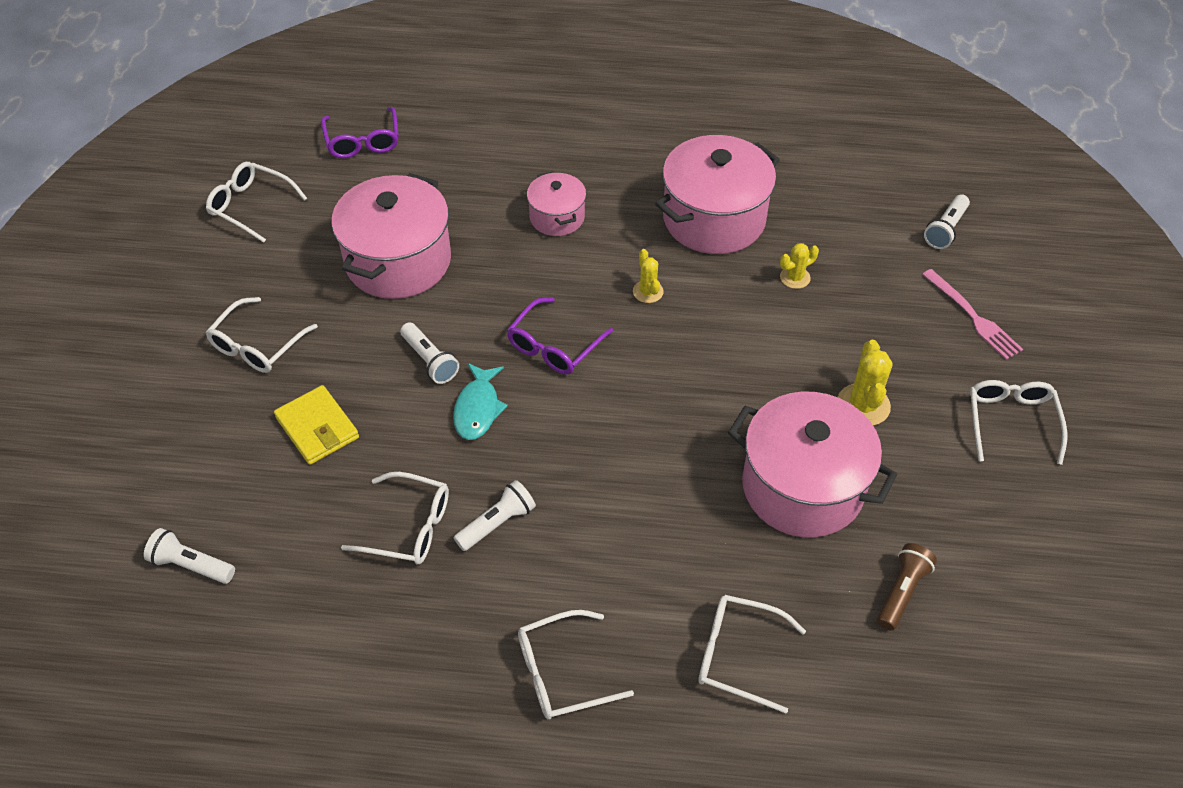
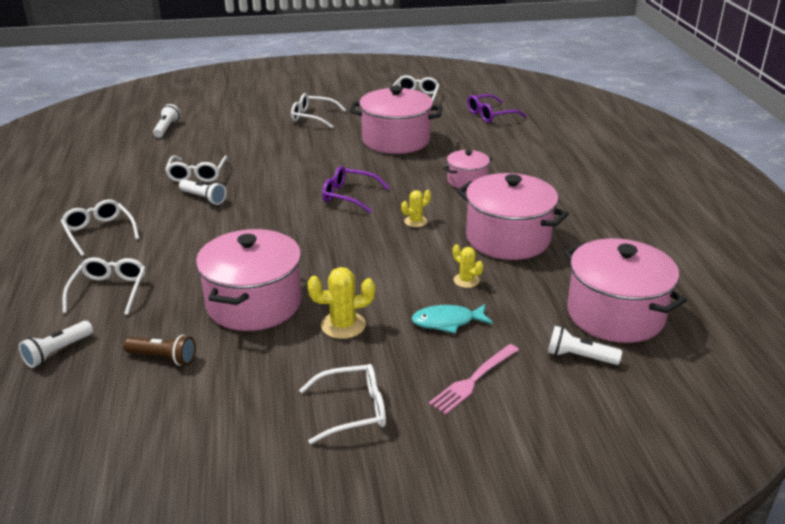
camera: 75 degrees right, 20 degrees down
(317, 428) = (260, 141): yellow wallet -> none
(430, 361) = (320, 161): white flashlight -> white flashlight (57, 352)
(478, 409) = (288, 180): turquoise fish -> turquoise fish (447, 322)
(881, 182) = (615, 314): none -> pink pot

